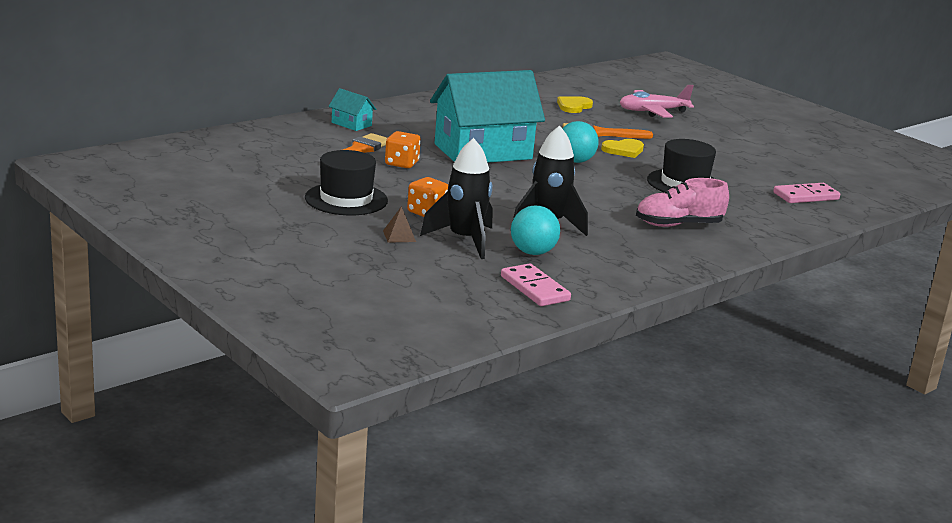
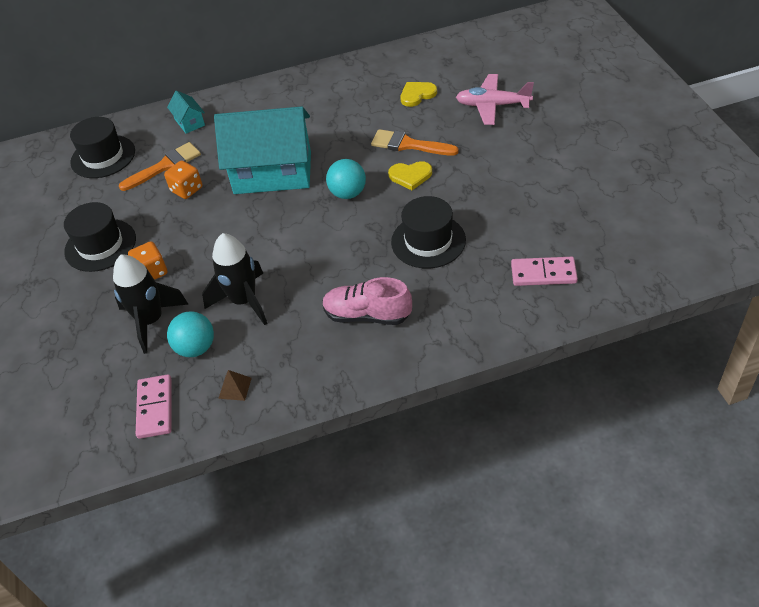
camera: 30 degrees right, 25 degrees up
(276, 146) = (103, 156): none -> black hat
(399, 236) = (102, 308): brown pyramid -> brown pyramid (235, 388)

